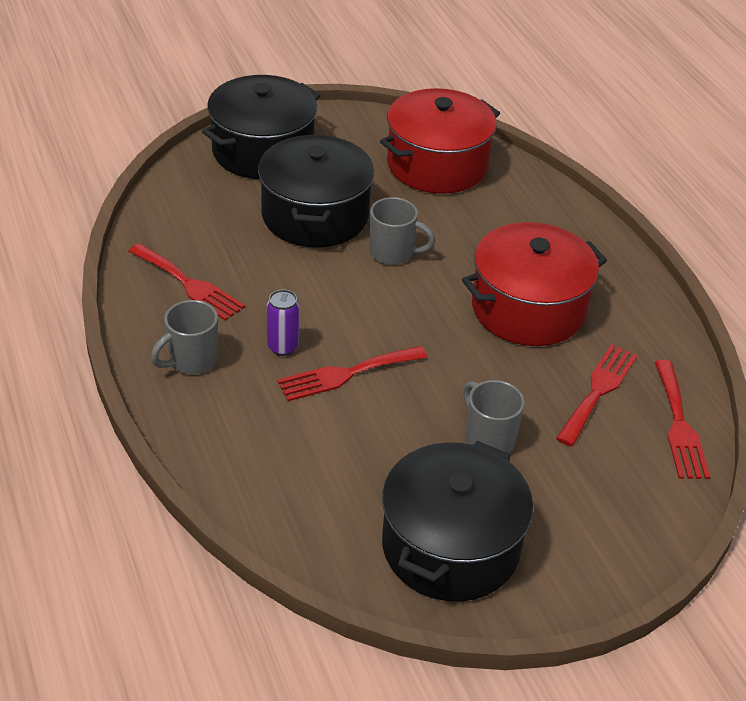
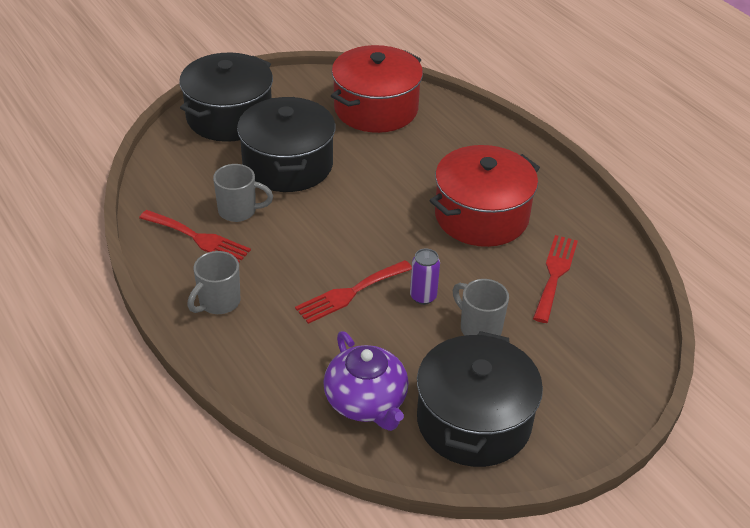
camera: 10 degrees left, 0 degrees up
(283, 347) = (291, 279): purple can -> purple can (423, 297)
(330, 502) = (366, 402): none -> purple teapot
(393, 253) = (360, 187): grey mug -> grey mug (239, 211)
(679, 425) = (625, 292): red fork -> none

